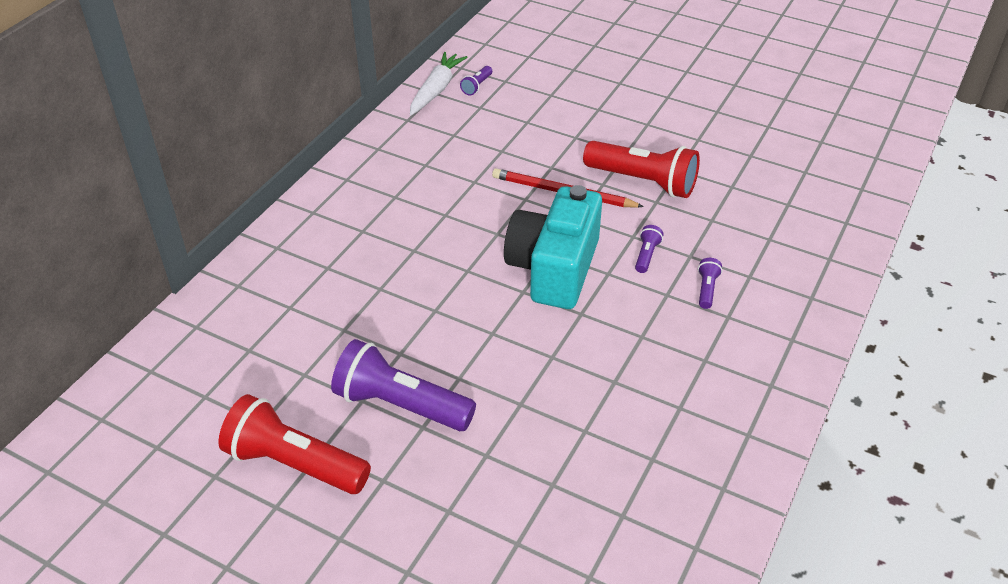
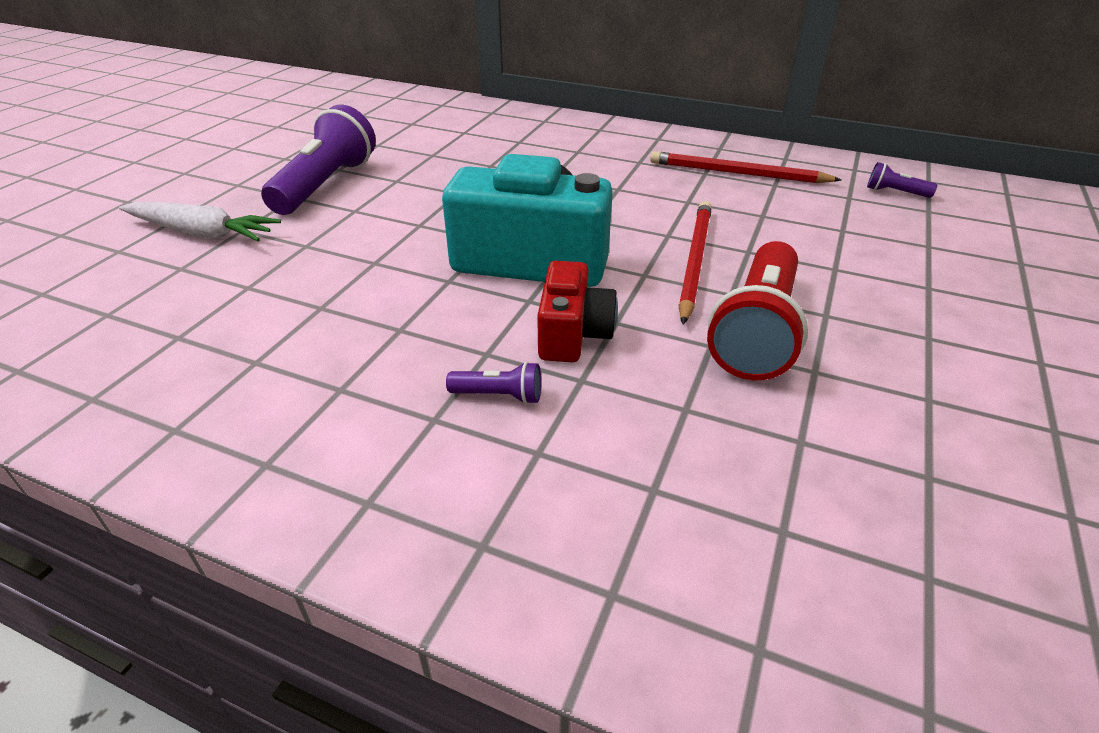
camera: 85 degrees right, 5 degrees down
(294, 463) = (275, 150): red flashlight -> none
(430, 149) = (737, 173): none -> red pencil
(436, 90) = (861, 169): white carrot -> white carrot (202, 233)
(646, 255) = (573, 334): purple flashlight -> red camera

